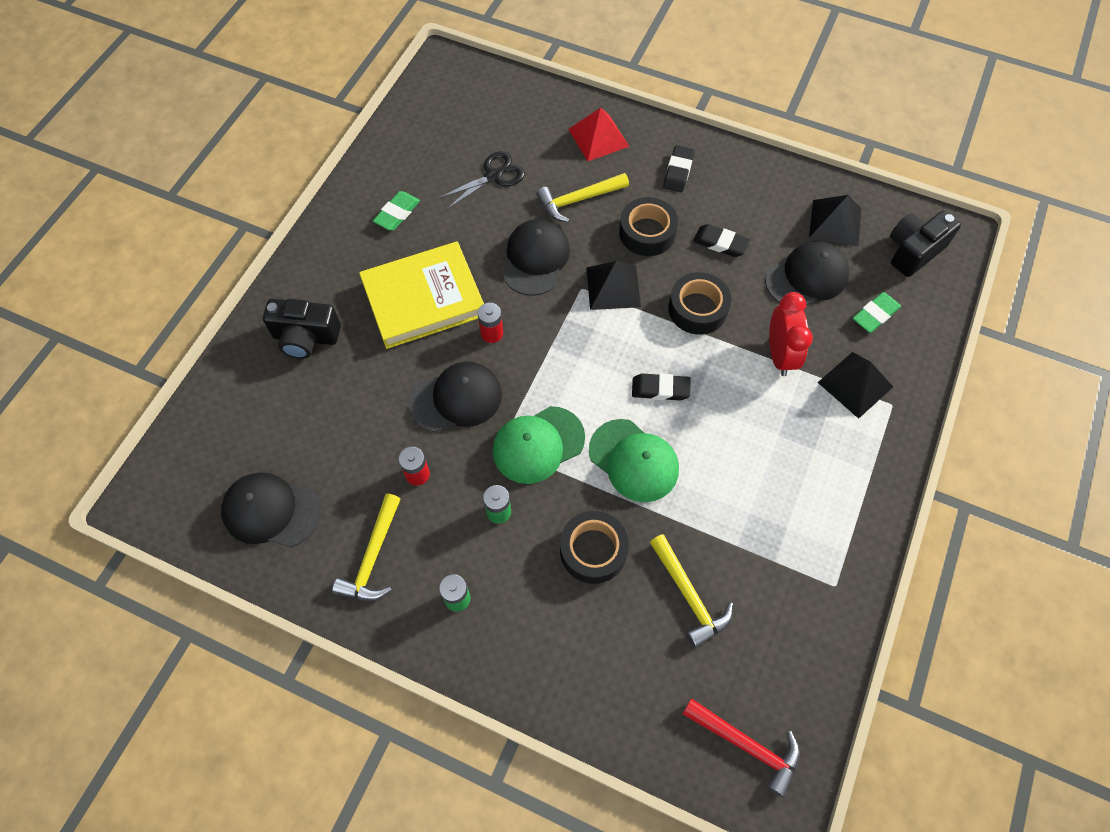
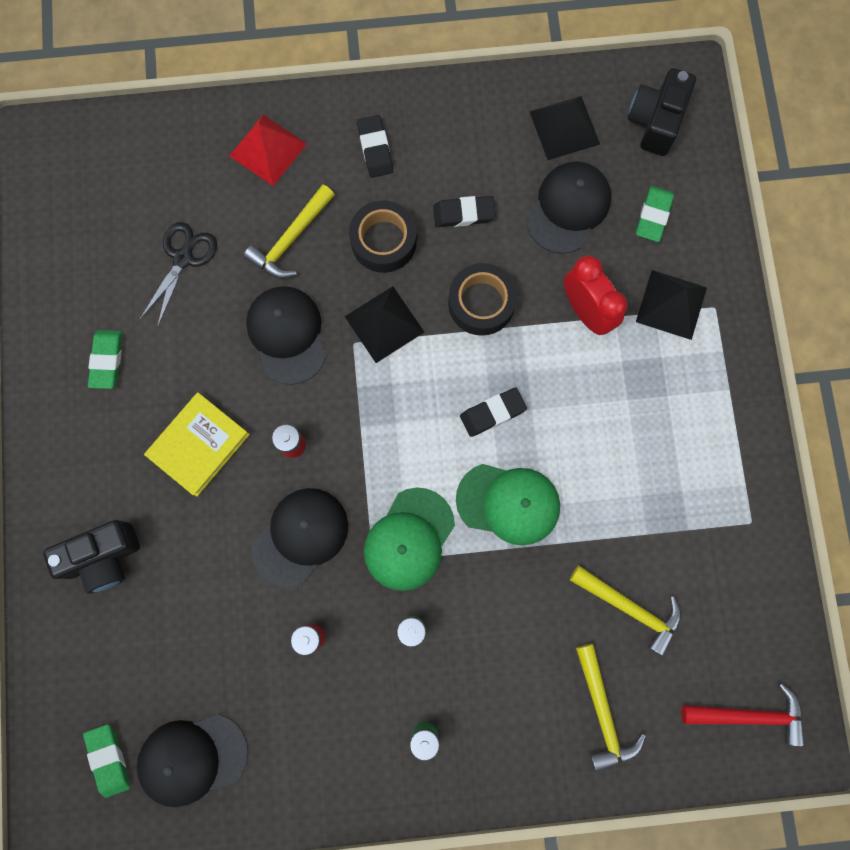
camera: 30 degrees left, 15 degrees up
(212, 477) = (108, 759): none -> green eraser
(373, 557) = (321, 744): yellow hammer -> yellow hammer (602, 713)
(423, 299) = (199, 445): yellow book -> yellow book, size x0.67
(593, 550) = (521, 615): black tape -> none

